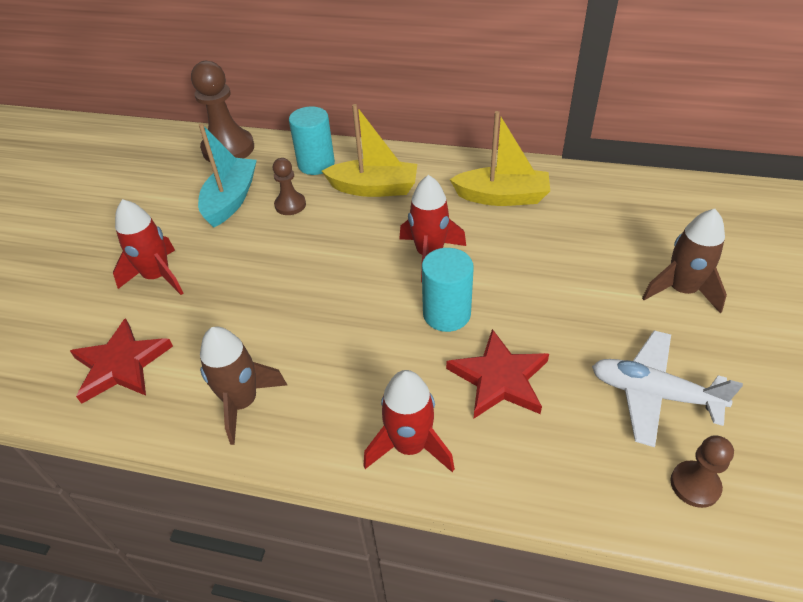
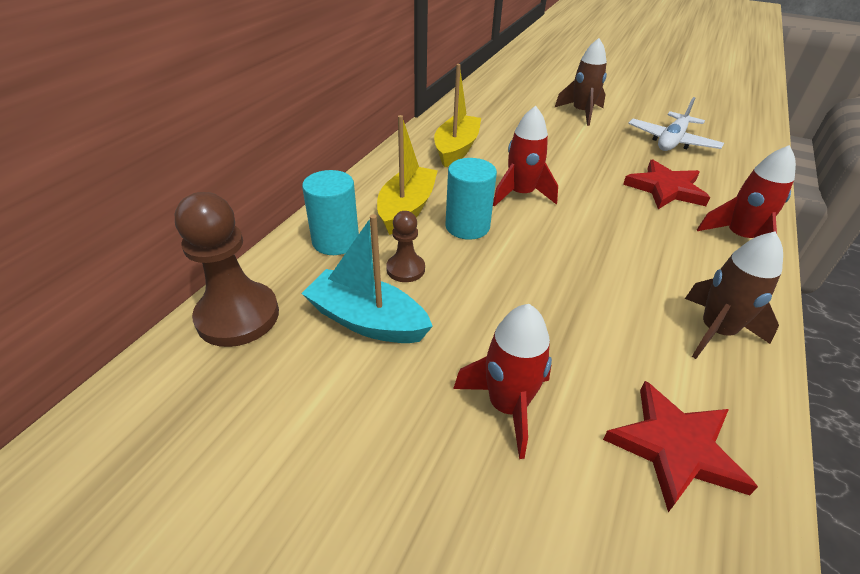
camera: 80 degrees left, 5 degrees down
(446, 314) = (597, 199): turquoise cylinder -> turquoise cylinder (467, 226)
(695, 485) = (737, 146): brown pawn -> none

